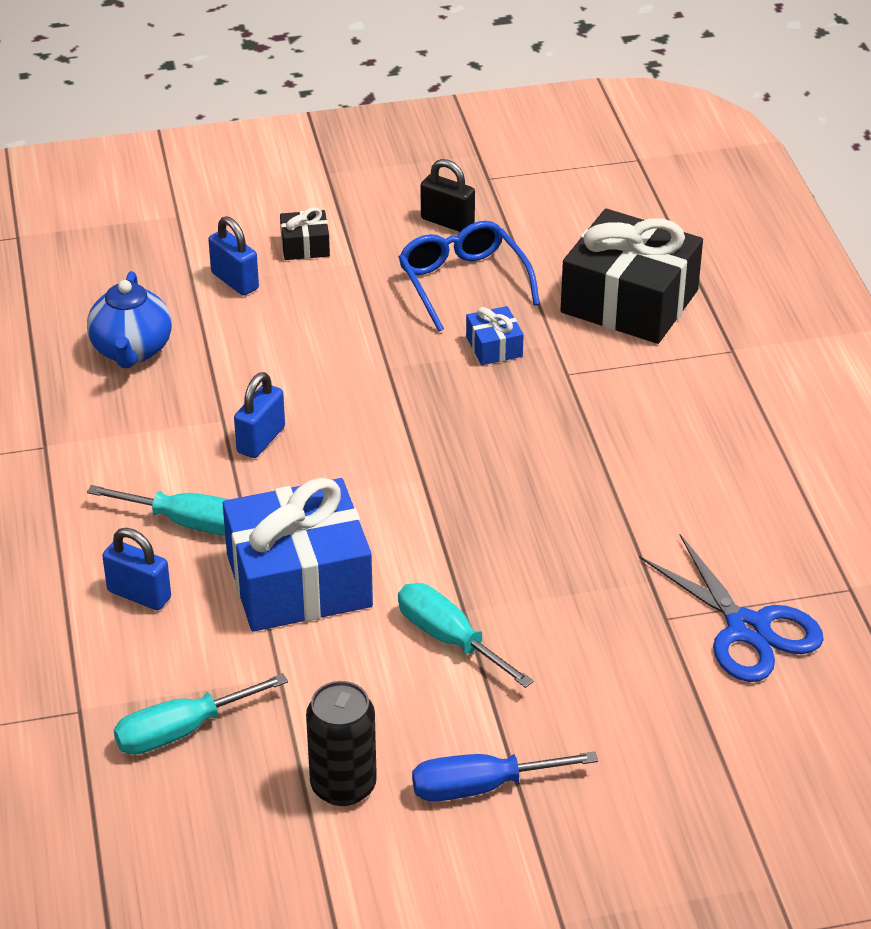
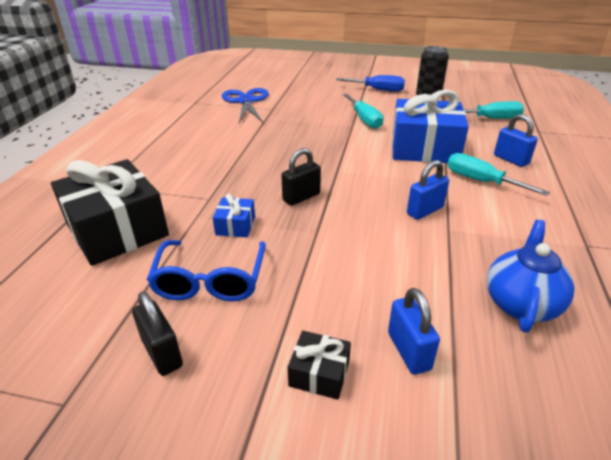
camera: 155 degrees left, 5 degrees down
(443, 412) = (301, 197): none -> black padlock

